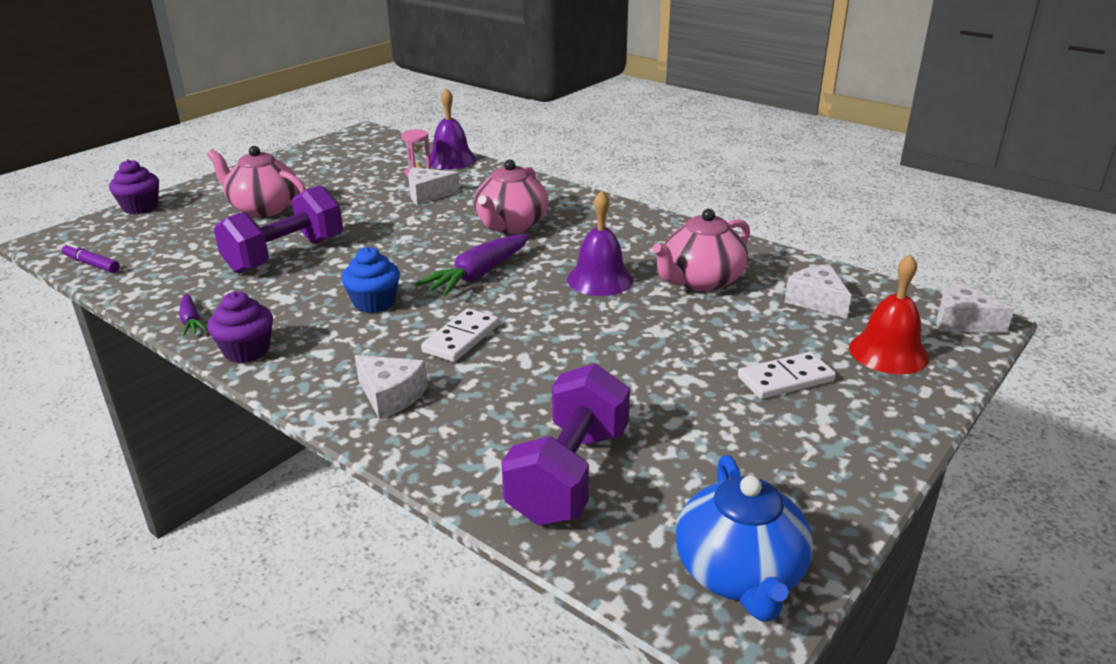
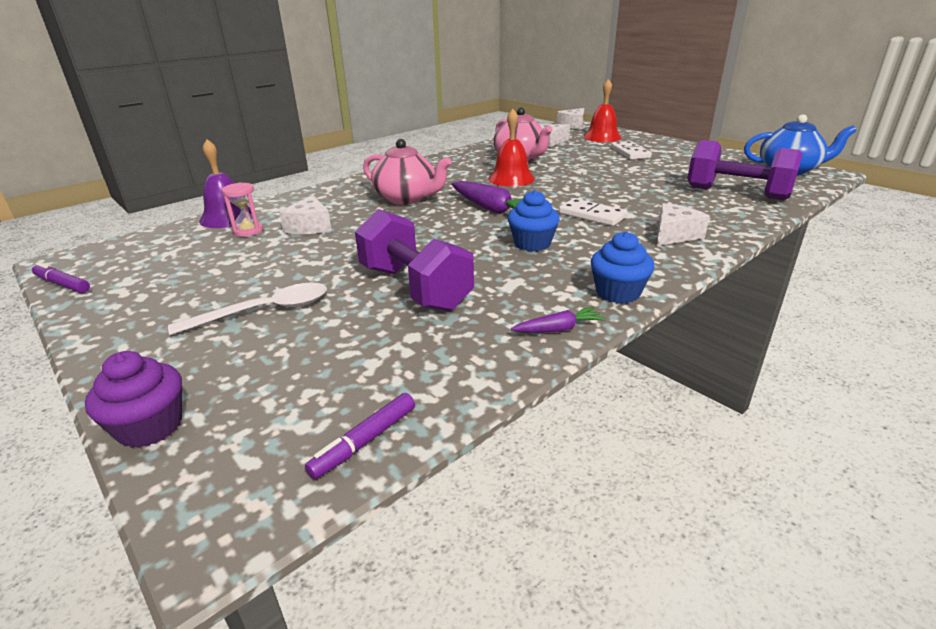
camera: 80 degrees left, 0 degrees up
(247, 351) = (618, 292): purple cupcake -> blue cupcake
(263, 208) = (264, 311): pink teapot -> white spoon
(325, 142) = (63, 284): none -> purple marker
(600, 279) = (511, 178): purple bell -> red bell

